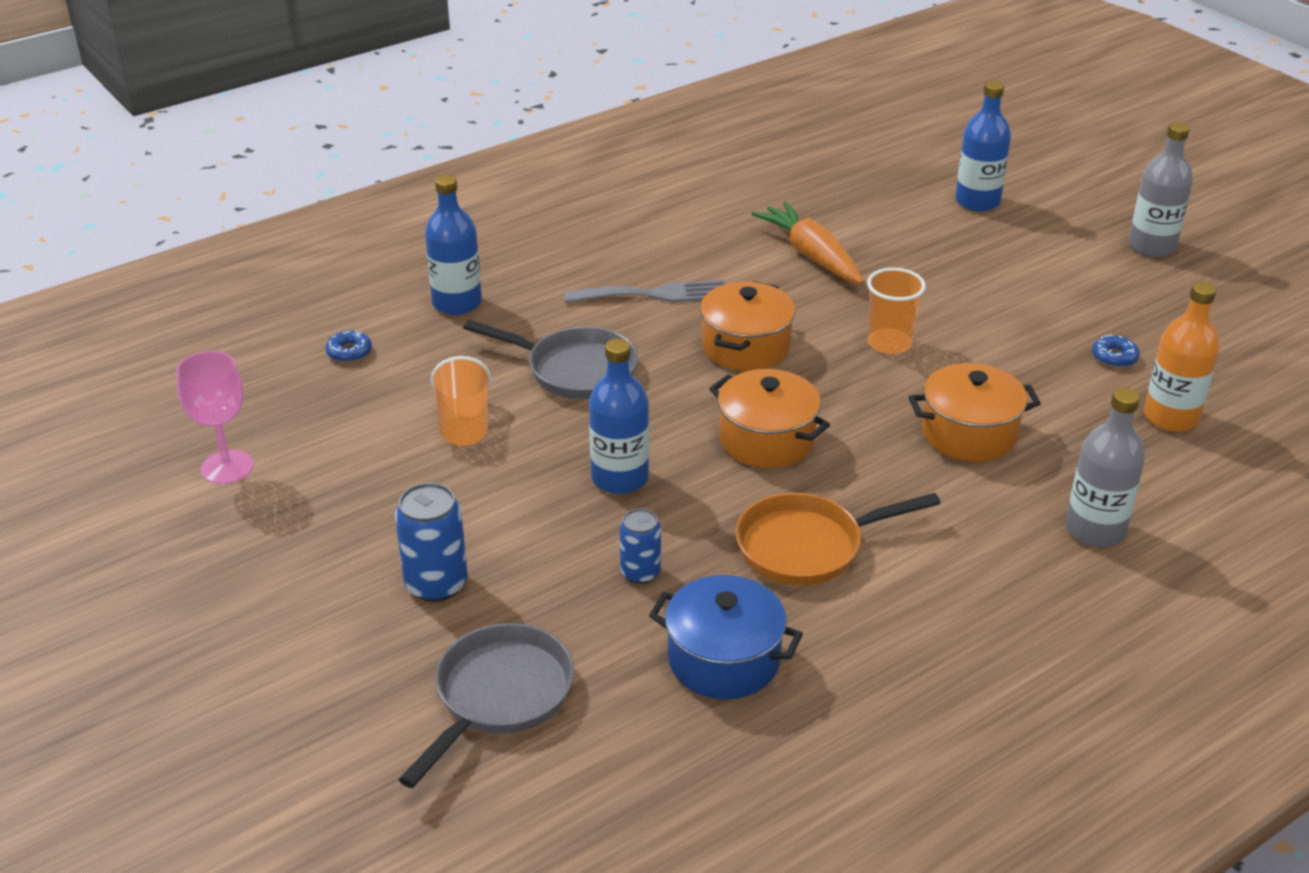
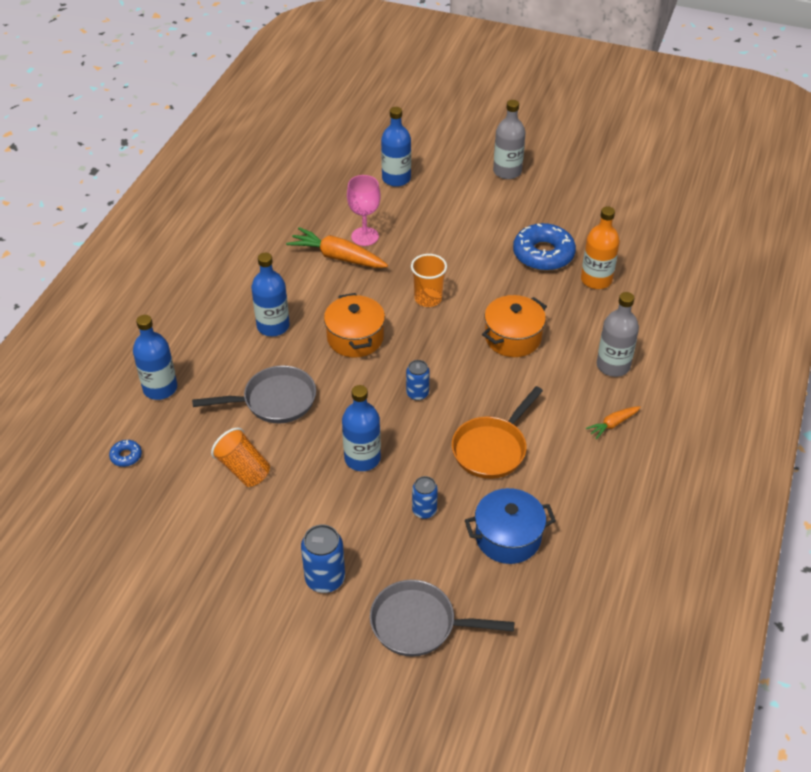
camera: 35 degrees left, 10 degrees up
(227, 467) = (129, 574): pink goblet -> pink goblet (365, 236)
(499, 696) = (419, 624): grey pan -> grey pan turned 75 degrees counterclockwise
(654, 294) = (273, 326): grey fork -> blue bottle
(766, 440) = (417, 393): orange pot -> blue can
(1022, 600) = (612, 424): none -> orange carrot
(1114, 357) = (543, 254): blue donut -> blue donut, size x2.29

